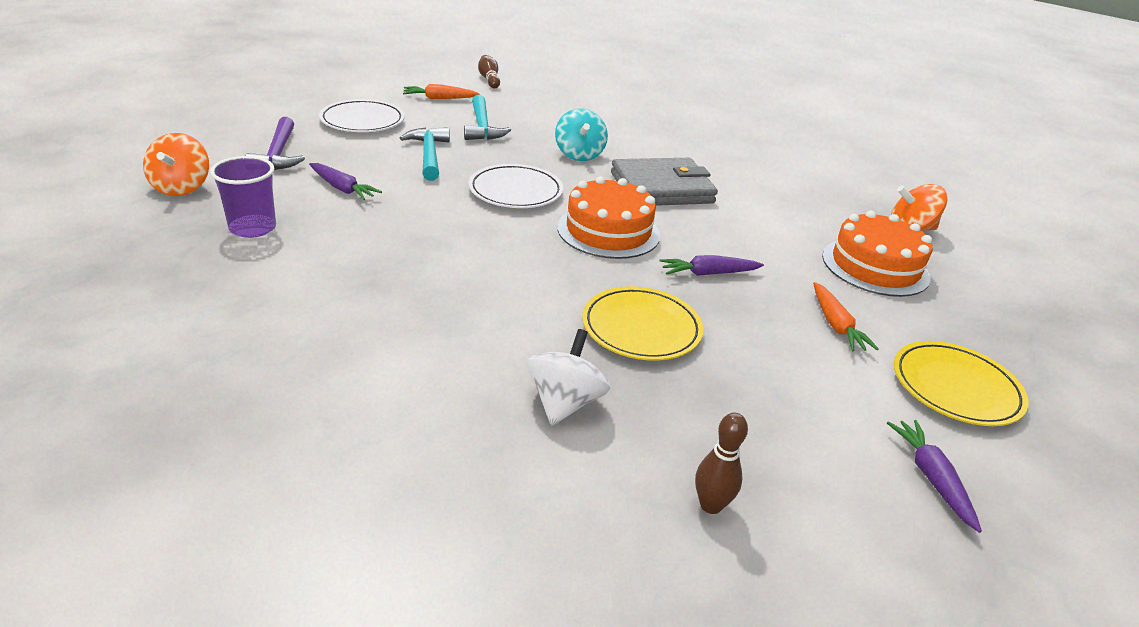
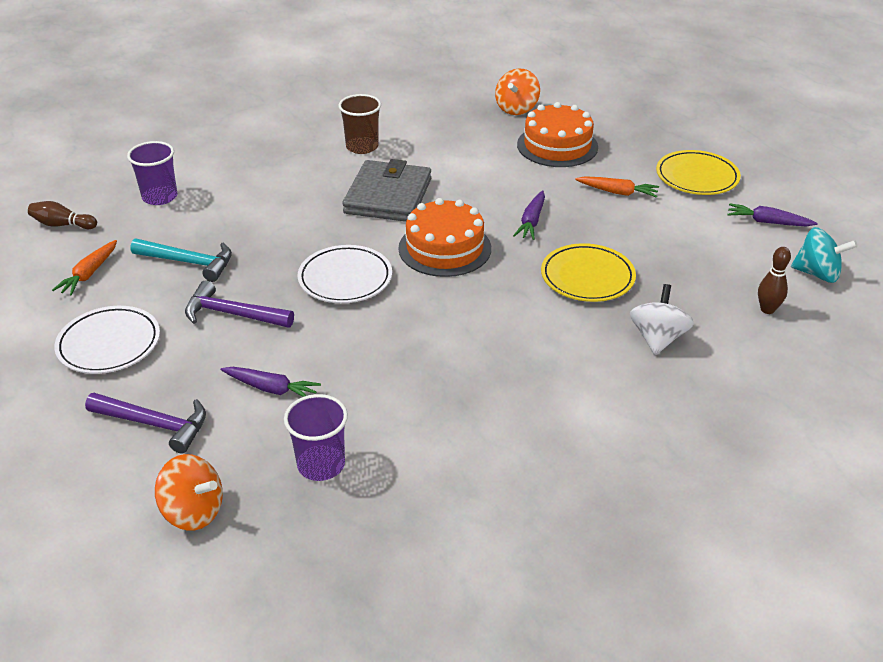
camera: 60 degrees left, 5 degrees up
(342, 188) = (271, 388): purple carrot -> purple carrot turned 45 degrees clockwise
(429, 155) = (233, 314): turquoise hammer -> purple hammer
(555, 101) = (160, 197): none -> purple cup
(564, 403) = (657, 338): white spinning top -> white spinning top turned 60 degrees clockwise
(579, 154) = (295, 220): turquoise spinning top -> turquoise spinning top (817, 274)
(725, 162) = (362, 147): none -> brown cup

